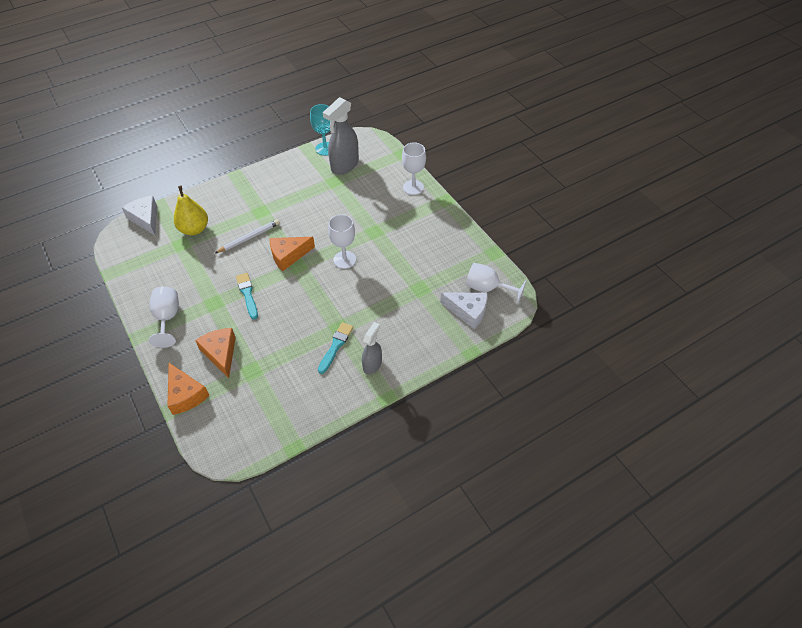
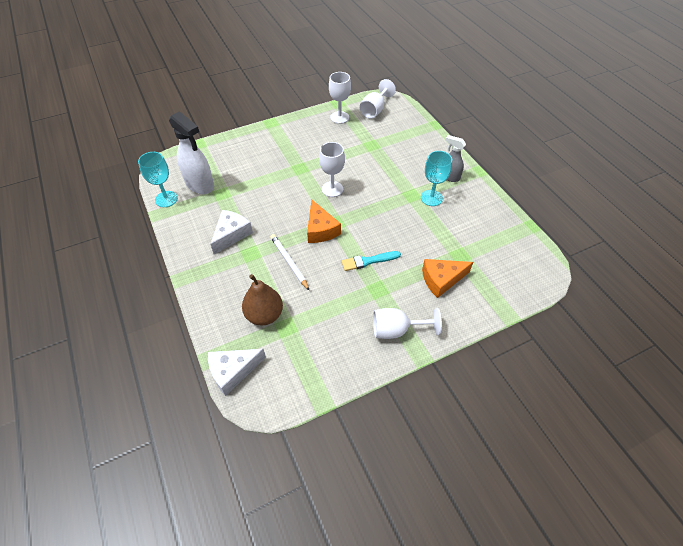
camera: 85 degrees left, 0 degrees up
(186, 394) = (490, 305): orange cheese -> none
(194, 229) = (264, 315): yellow pear -> brown pear
(336, 346) = (431, 198): turquoise brush -> turquoise goblet
(344, 165) = (200, 185): grey spray bottle -> white spray bottle
(413, 187) = (248, 140): white goblet -> white goblet (339, 117)
(468, 311) = (397, 122): white cheese -> white cheese (231, 234)

